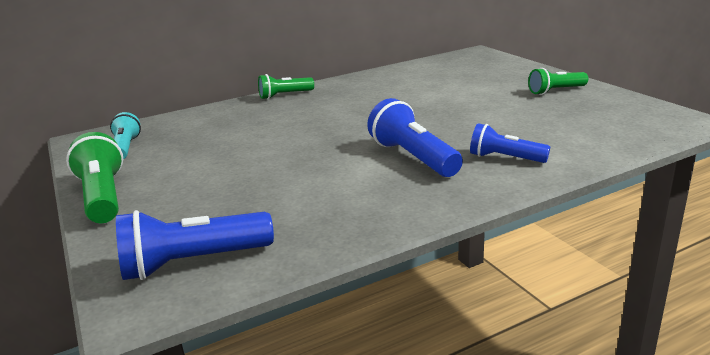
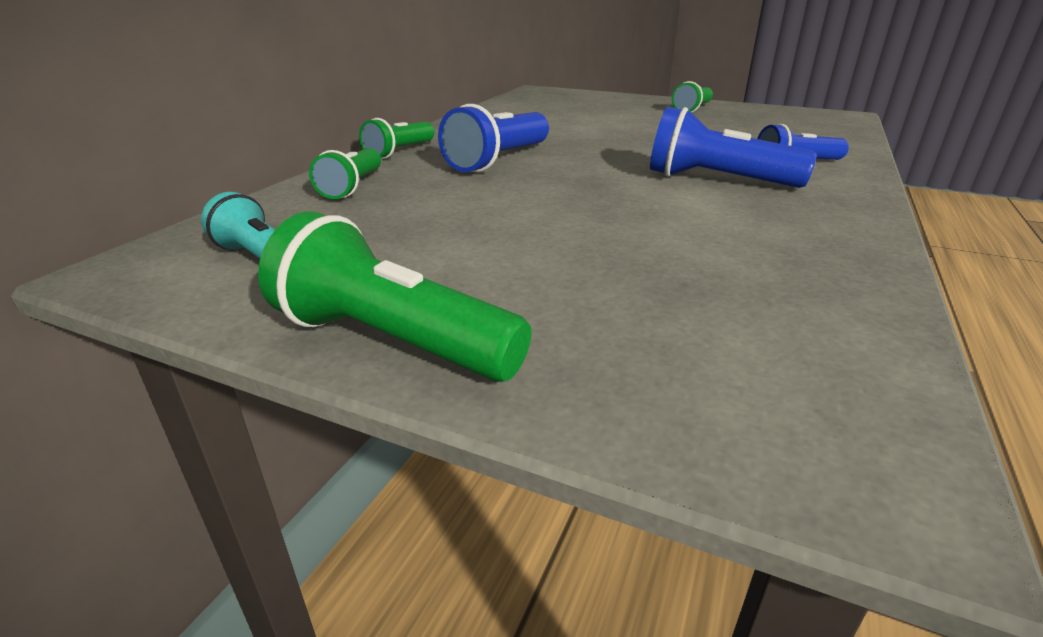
camera: 40 degrees left, 5 degrees up
(193, 262) = (790, 372): blue flashlight -> blue flashlight (498, 160)
(221, 115) = (352, 187): none -> green flashlight

